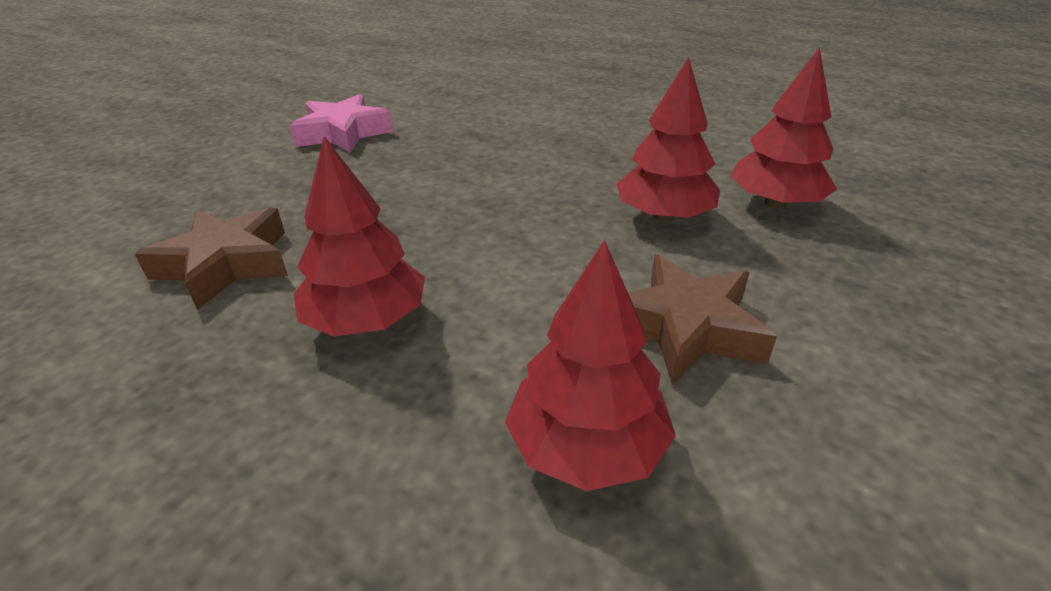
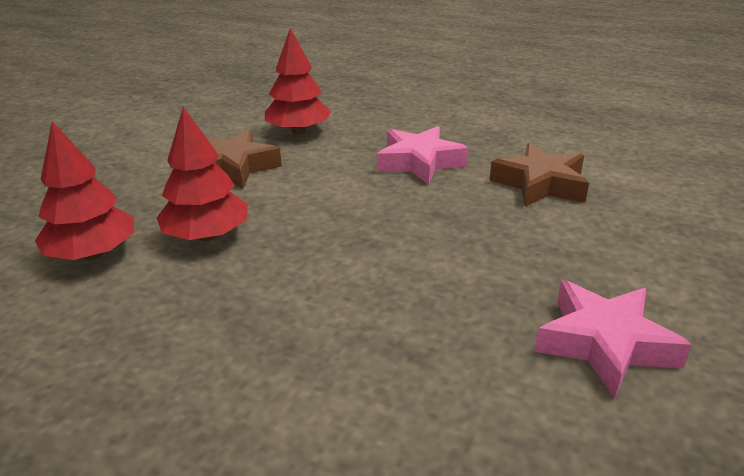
camera: 175 degrees right, 5 degrees down
(366, 320) = (419, 162): red tree -> pink star

